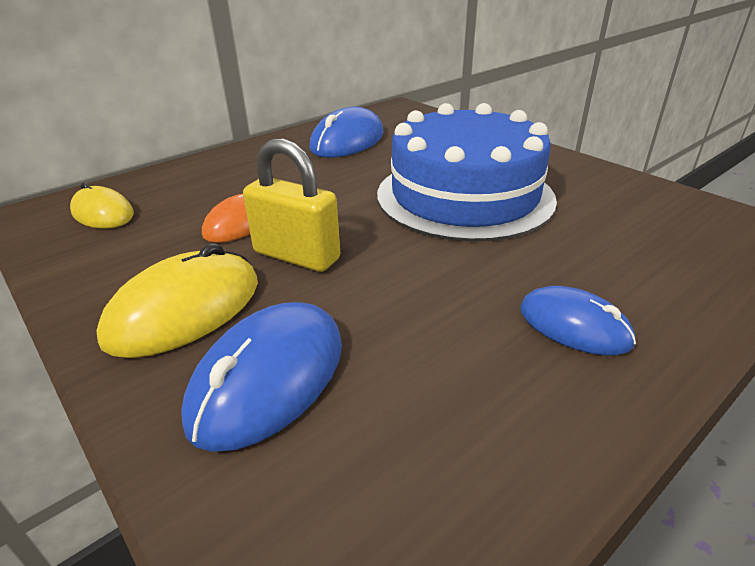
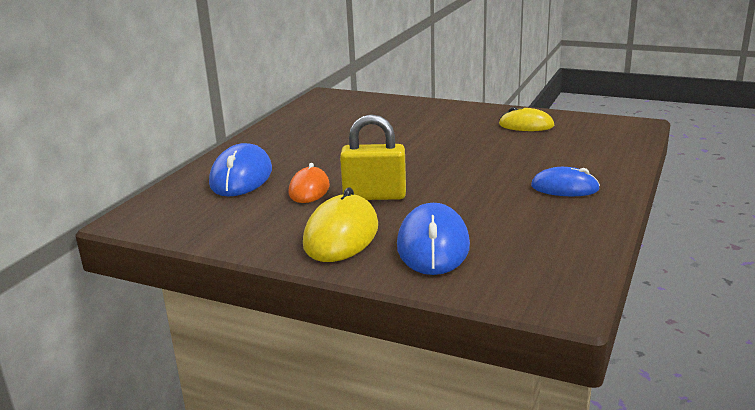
camera: 25 degrees left, 10 degrees down
(103, 213) = (191, 207): yellow mouse -> yellow mouse (526, 125)
(347, 141) = (317, 126): blue mouse -> blue mouse (241, 177)
(464, 196) = (444, 143): blue cake -> none

